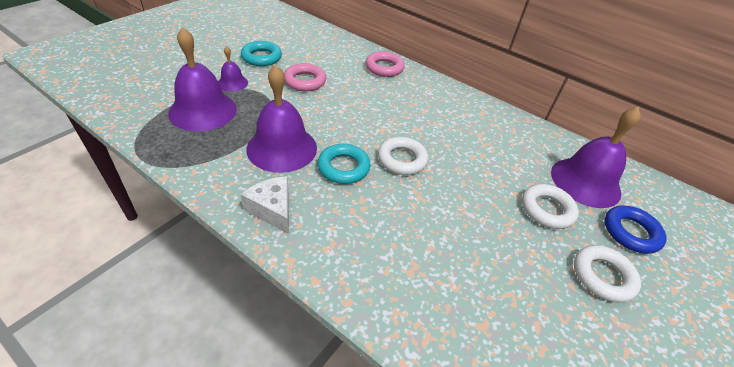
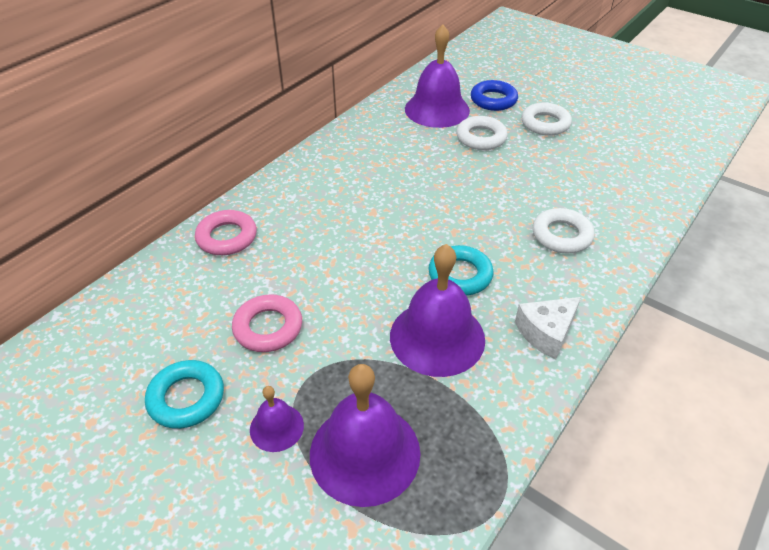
camera: 85 degrees left, 0 degrees up
(402, 159) = (434, 226): white ring -> white ring (561, 235)

